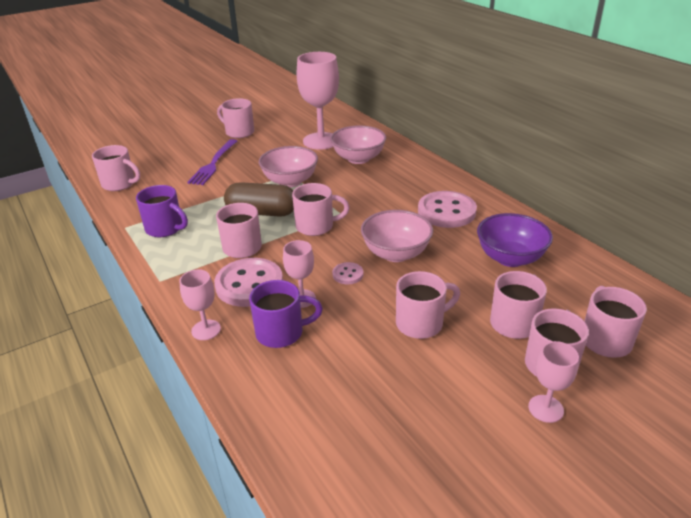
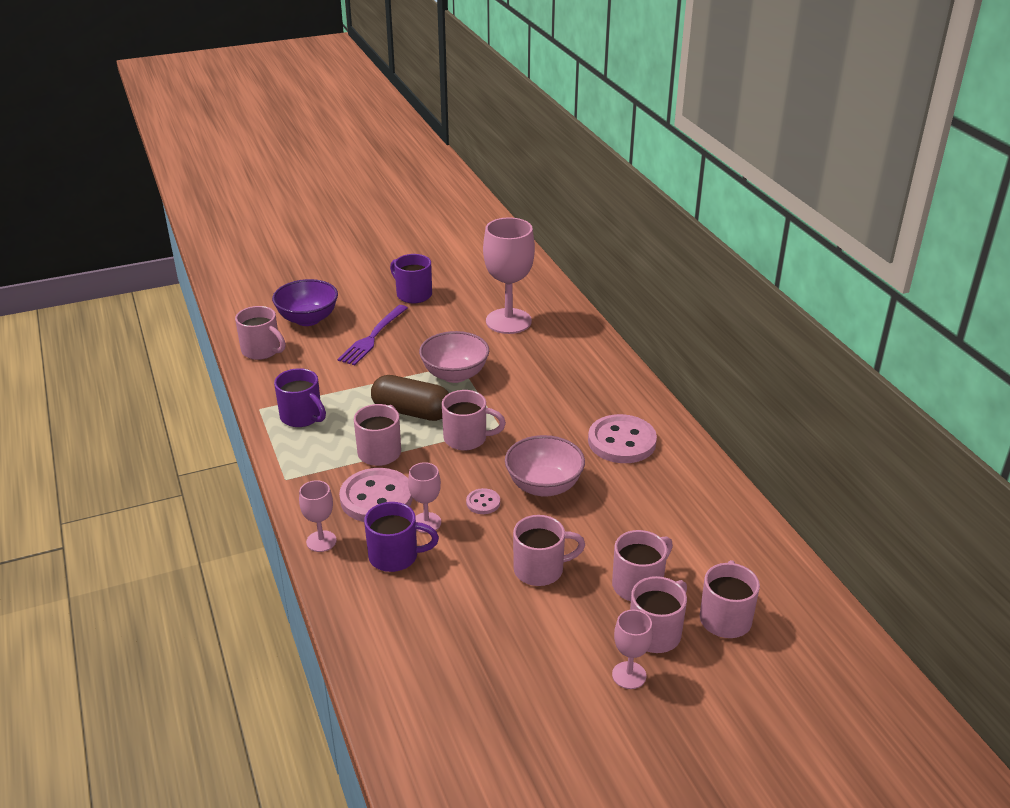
camera: 10 degrees right, 0 degrees up
(239, 132) = (413, 294): pink mug -> purple mug
(358, 159) = (545, 353): pink bowl -> none
(510, 258) = (668, 511): purple bowl -> purple bowl (308, 319)

